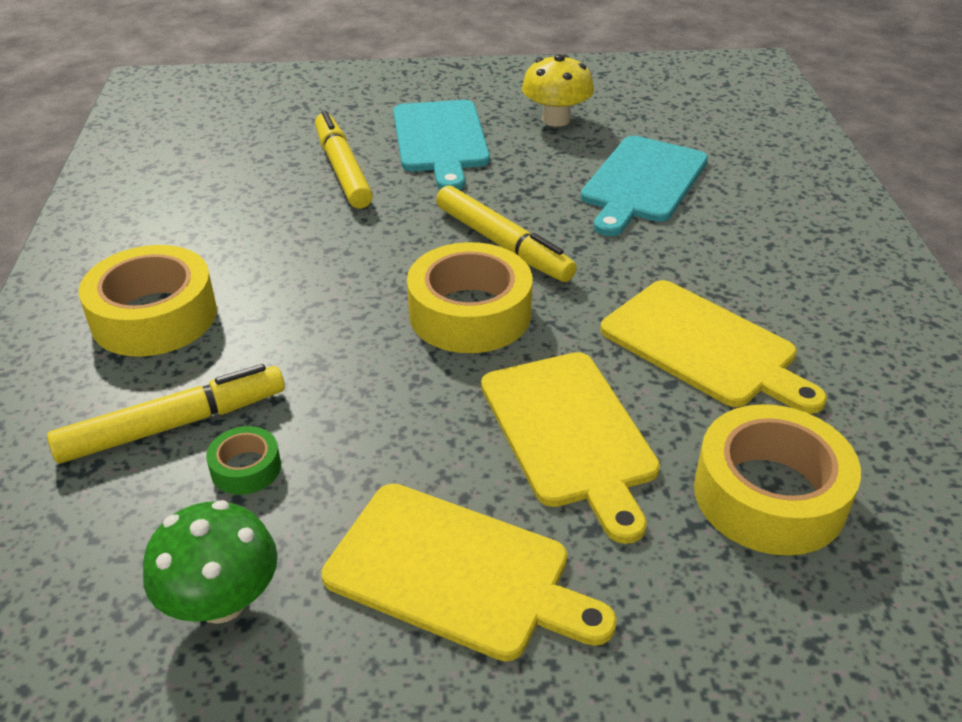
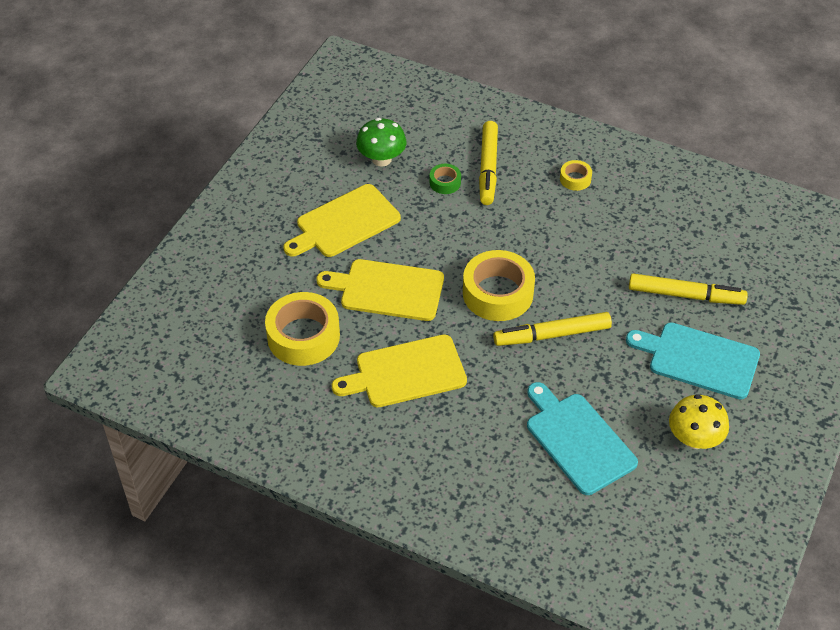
camera: 120 degrees right, 10 degrees up
(154, 316) = (575, 179): yellow tape -> yellow tape, size x0.48

